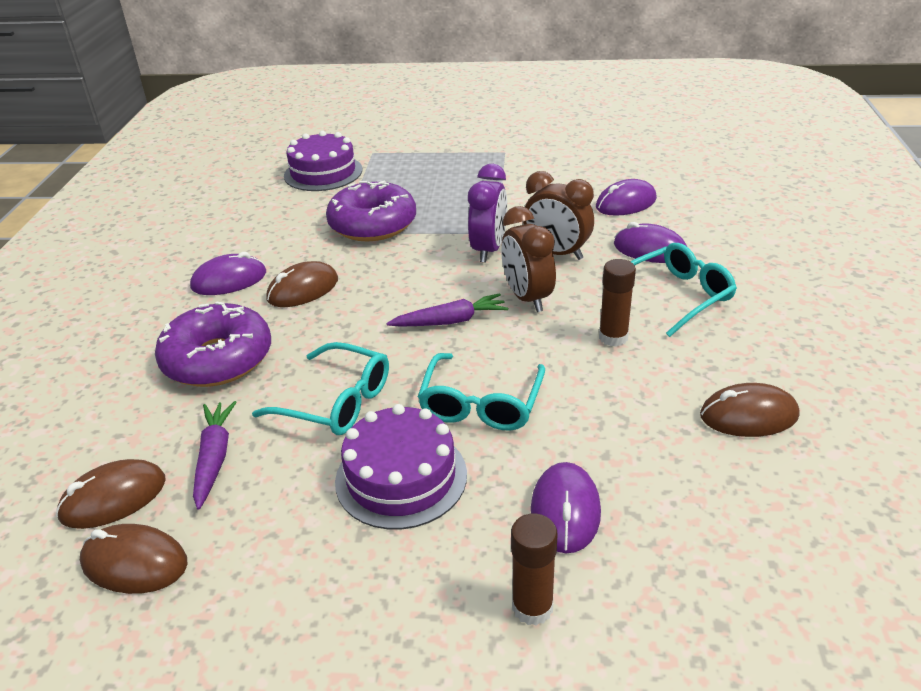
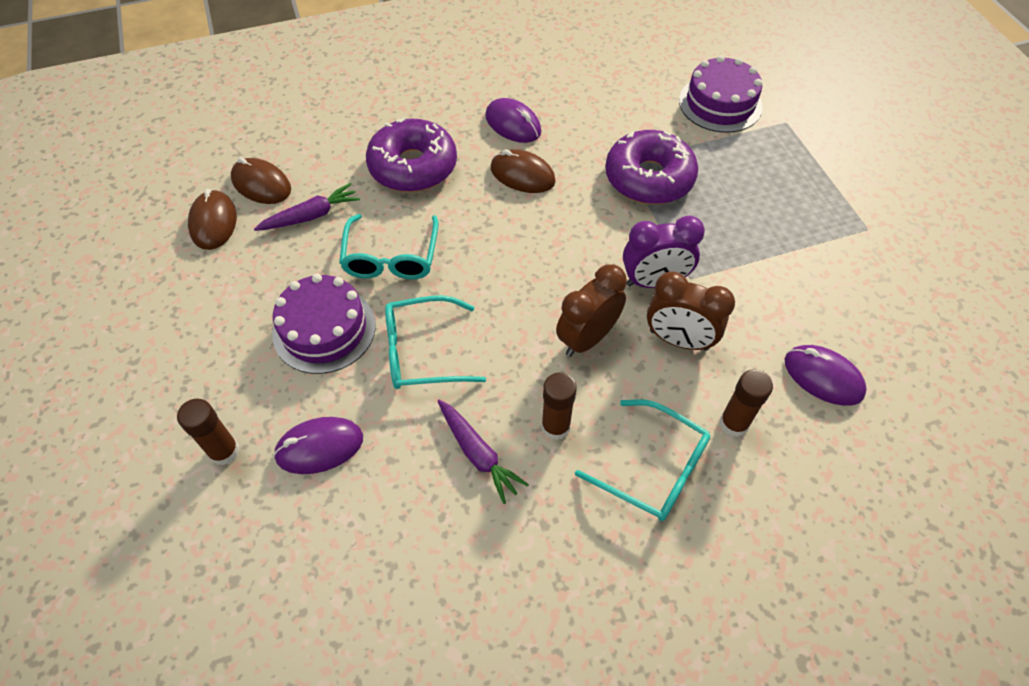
camera: 65 degrees right, 20 degrees up
(450, 321) = (524, 292): purple carrot -> purple carrot (478, 453)
(557, 253) = (678, 340): brown clock -> brown clock turned 75 degrees counterclockwise
(649, 249) = (733, 423): purple mouse -> brown glue stick
(748, 415) = (481, 568): brown mouse -> none

